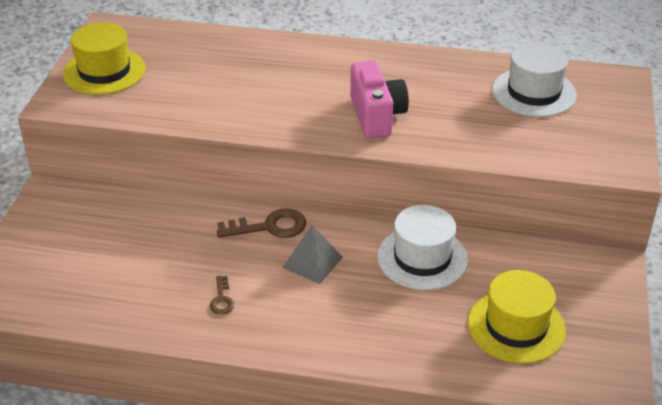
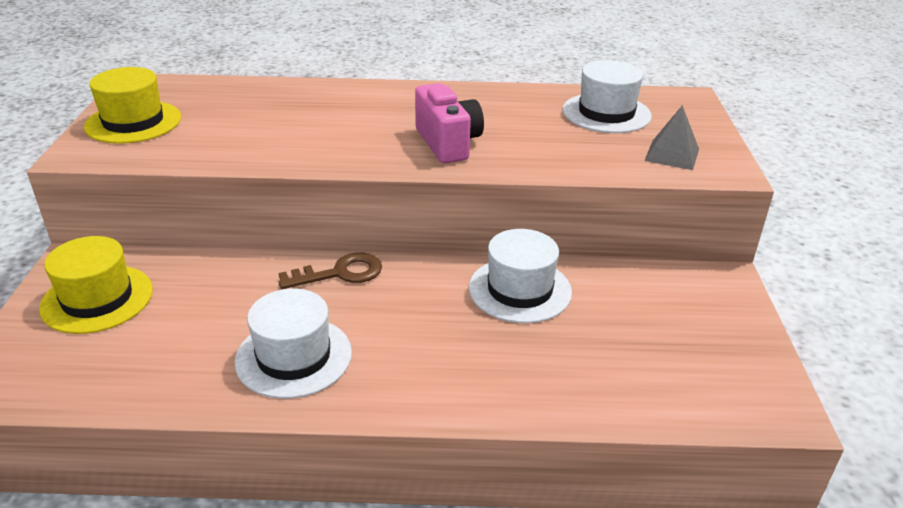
camera: 10 degrees left, 5 degrees down
(222, 299) = (293, 357): brown key -> white hat
(312, 262) = (396, 305): grey pyramid -> grey pyramid (672, 154)
(516, 326) = (645, 352): yellow hat -> yellow hat (97, 299)

